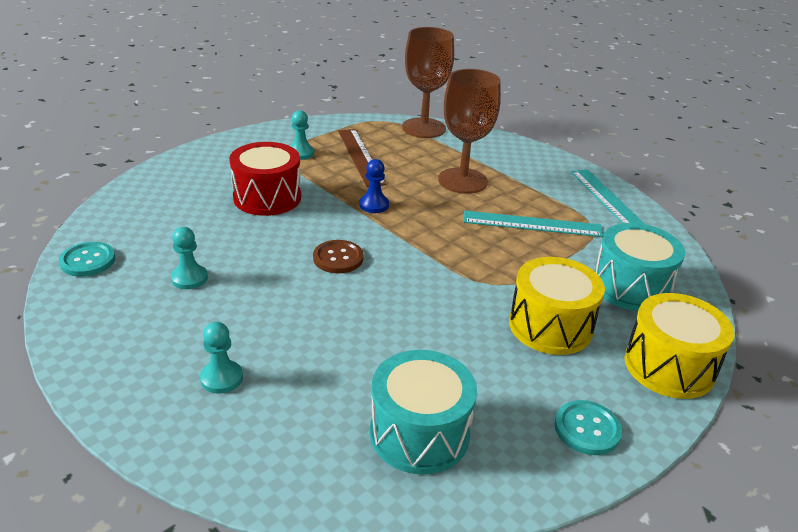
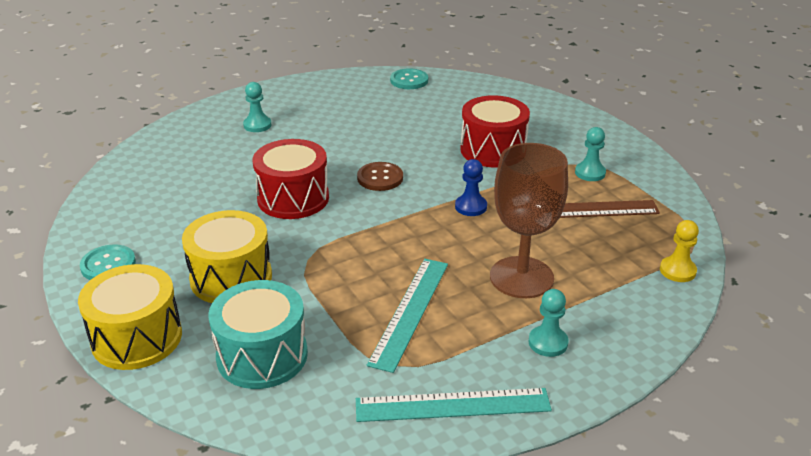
camera: 105 degrees right, 0 degrees up
(189, 278) = (373, 115): turquoise pawn -> turquoise pawn (548, 342)
(397, 311) = (293, 198): none -> red drum
(419, 433) = (160, 190): turquoise drum -> none
(423, 128) = (677, 271): brown goblet -> yellow pawn

